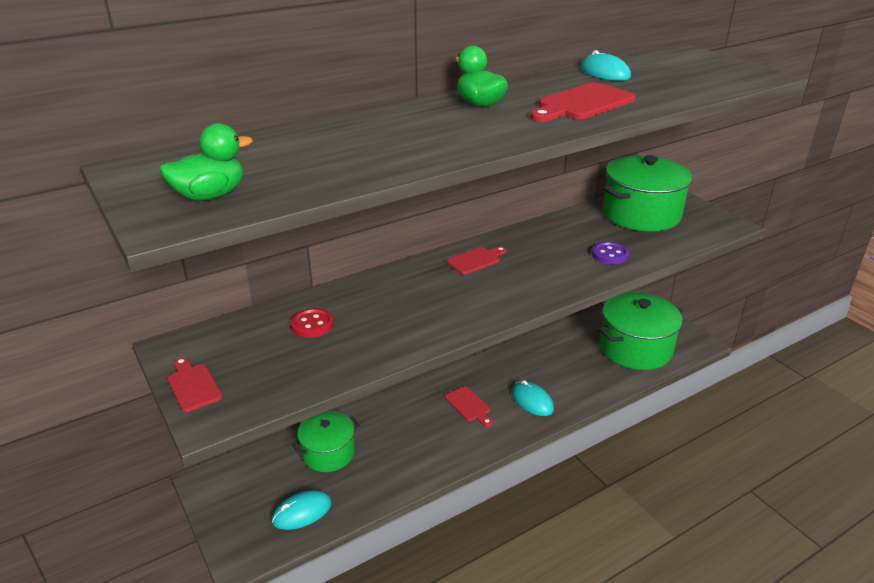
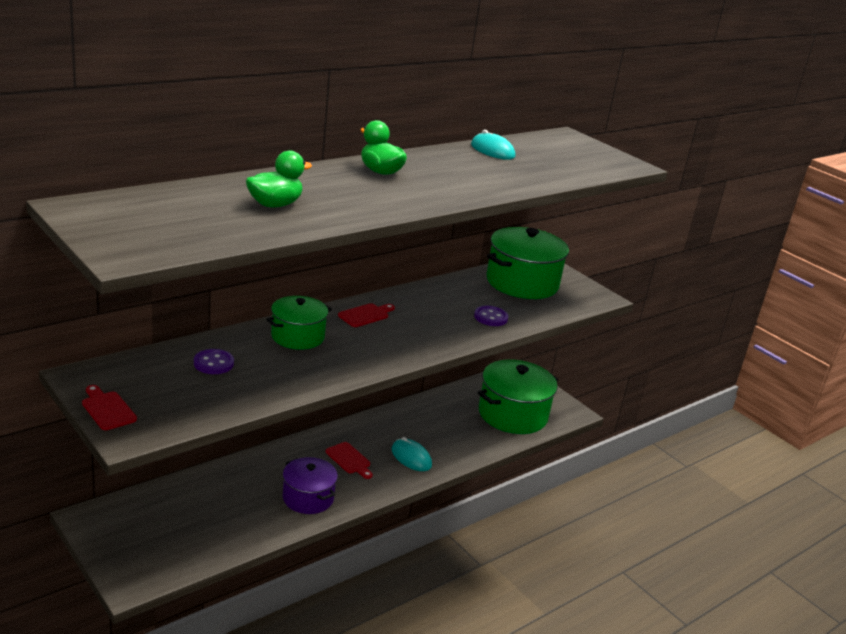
camera: 10 degrees left, 5 degrees down
(210, 196) = (156, 236): green duck -> green duck (275, 204)
(302, 512) = (188, 547): turquoise mouse -> none
(312, 325) = (213, 363): red button -> purple button
(328, 453) = (210, 497): green pot -> green pot (297, 336)
(426, 451) = (308, 498): none -> purple pot
(582, 103) = (471, 178): red cutting board -> none

